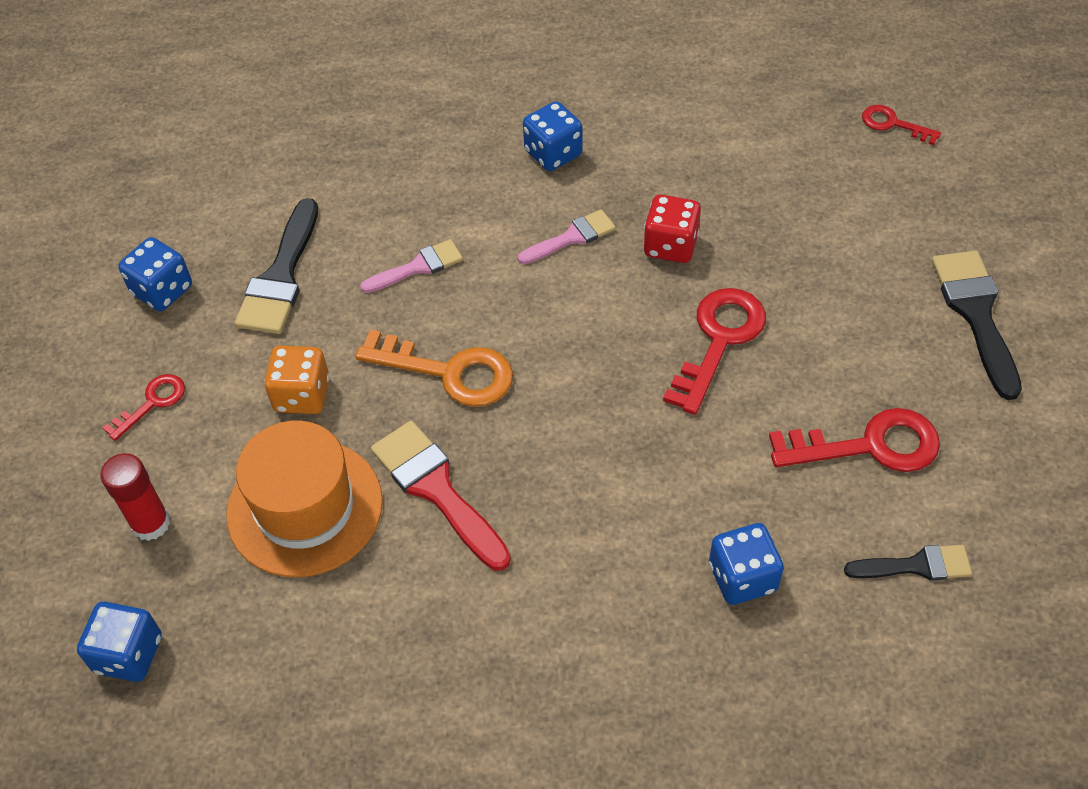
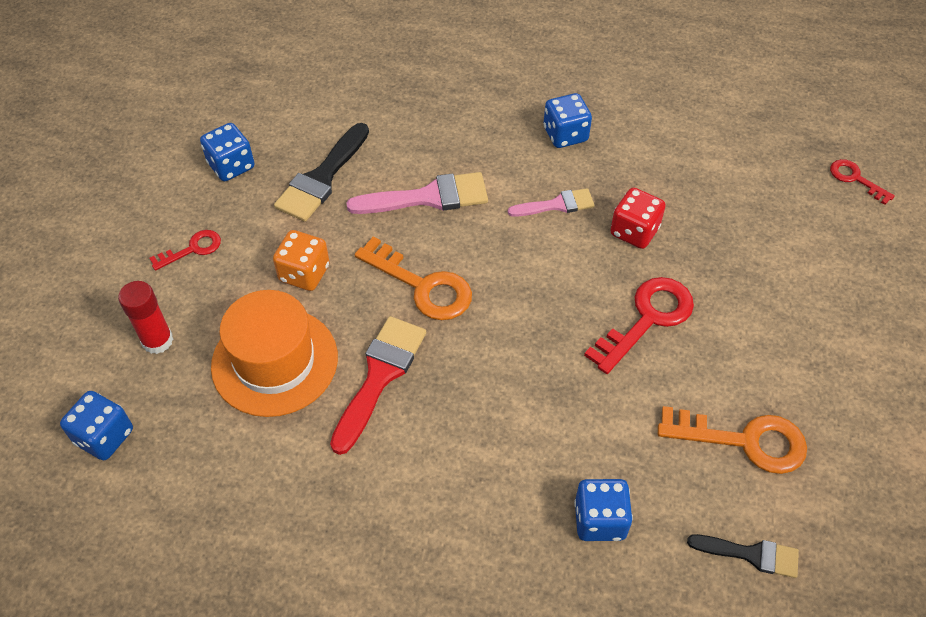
camera: 15 degrees right, 0 degrees up
(418, 267) = (428, 197): pink brush -> pink brush, size x1.63
(436, 489) = (380, 376): red brush -> red brush turned 45 degrees clockwise
(869, 445) = (745, 441): red key -> orange key
(976, 314) = (875, 355): black brush -> none

